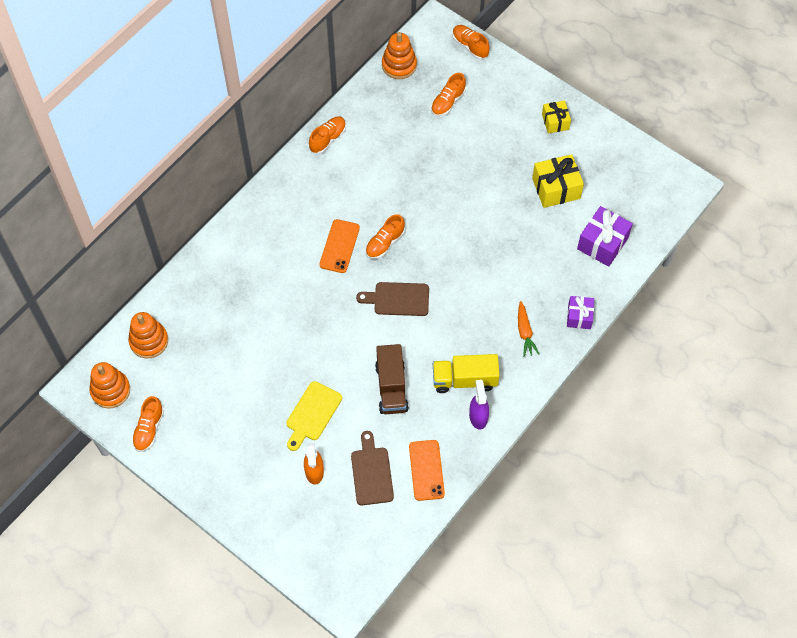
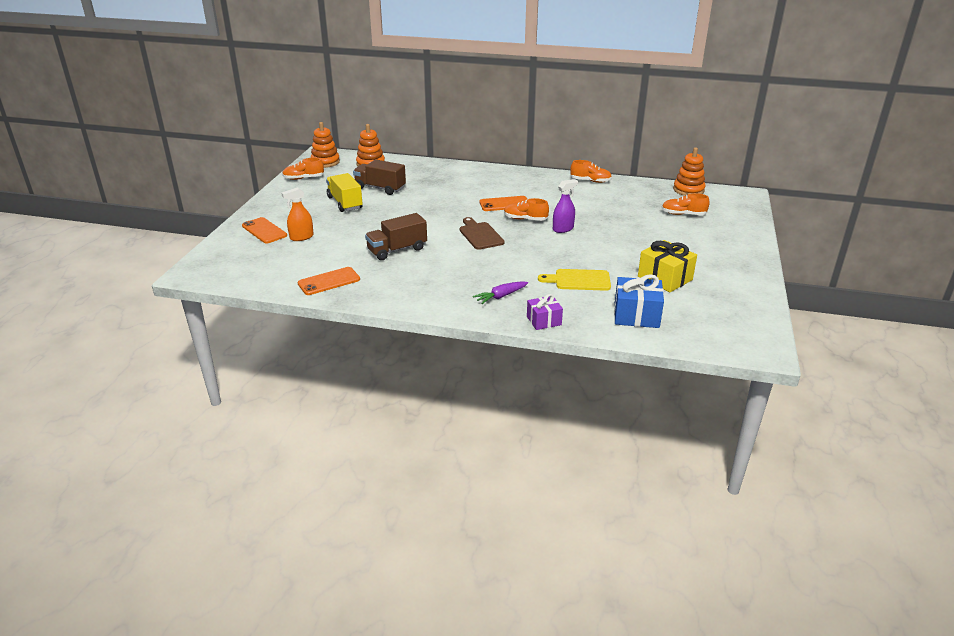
camera: 65 degrees right, 30 degrees down
(228, 353) = (380, 188): none -> brown truck
(278, 506) = (264, 231): none -> orange phone
(312, 414) = (351, 226): yellow cutting board -> yellow cutting board (579, 280)
(371, 473) = (313, 259): brown cutting board -> none
(464, 380) = (429, 279): yellow truck -> yellow truck (345, 203)
(470, 46) = (747, 211): orange shoe -> none
(478, 417) = (397, 293): purple spray bottle -> purple spray bottle (563, 229)
(525, 332) = (501, 296): orange carrot -> purple carrot
(555, 122) = (732, 262): yellow gift -> none
(602, 243) = (636, 315): purple gift -> blue gift

